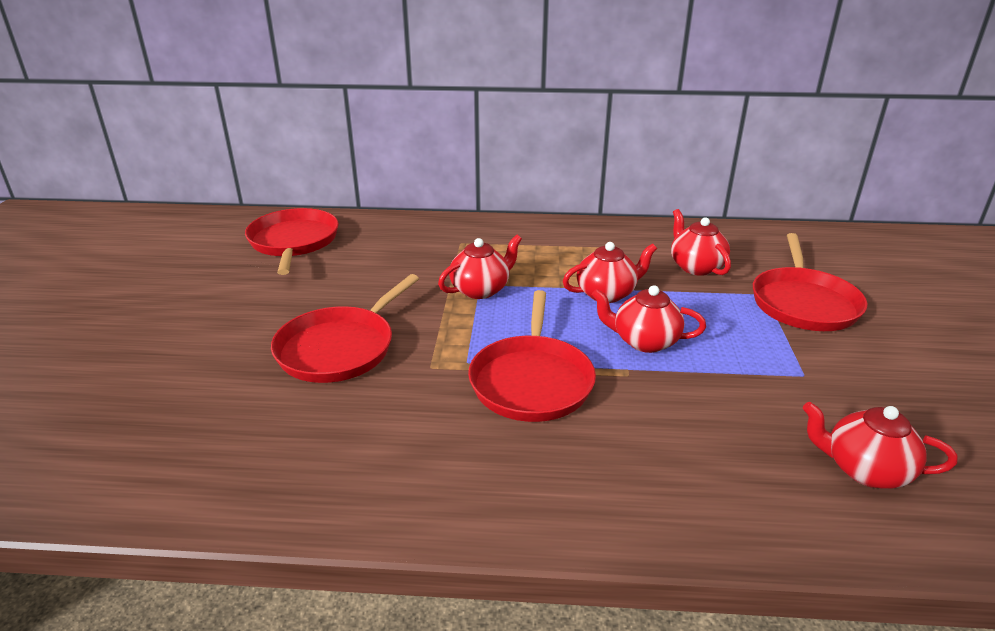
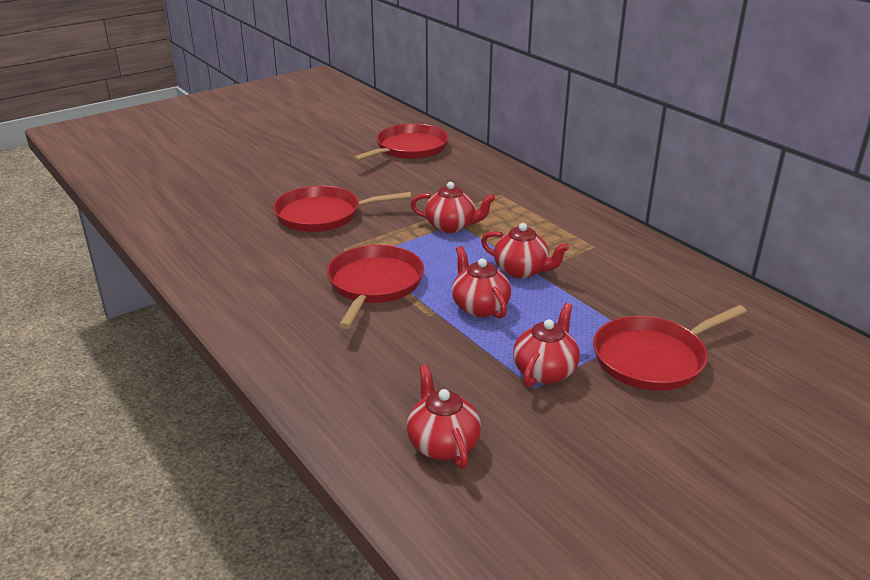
camera: 50 degrees right, 0 degrees up
(531, 380) = (374, 284): red pan -> red pan turned 135 degrees clockwise
(695, 267) = (628, 292): red teapot -> red teapot (545, 371)

